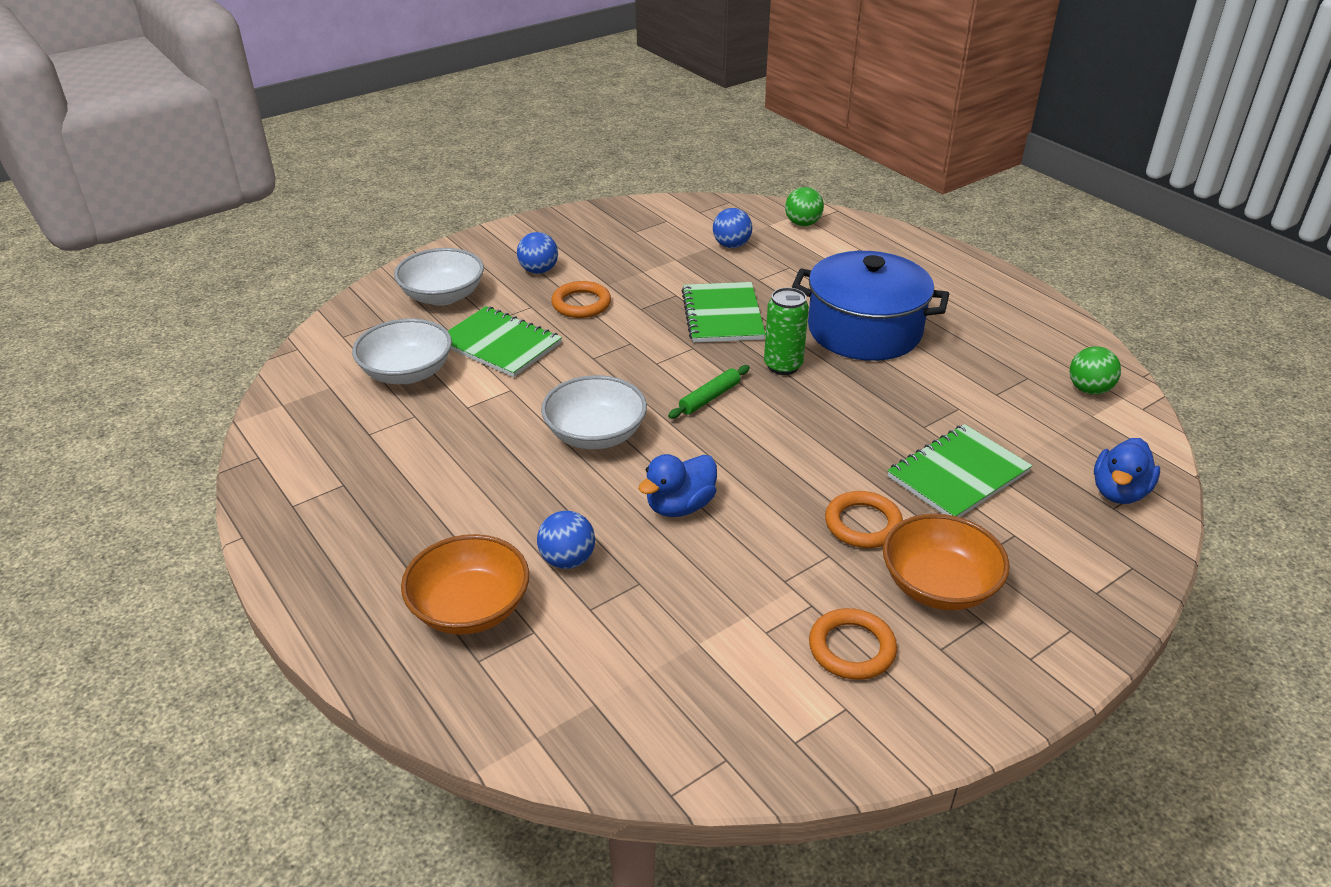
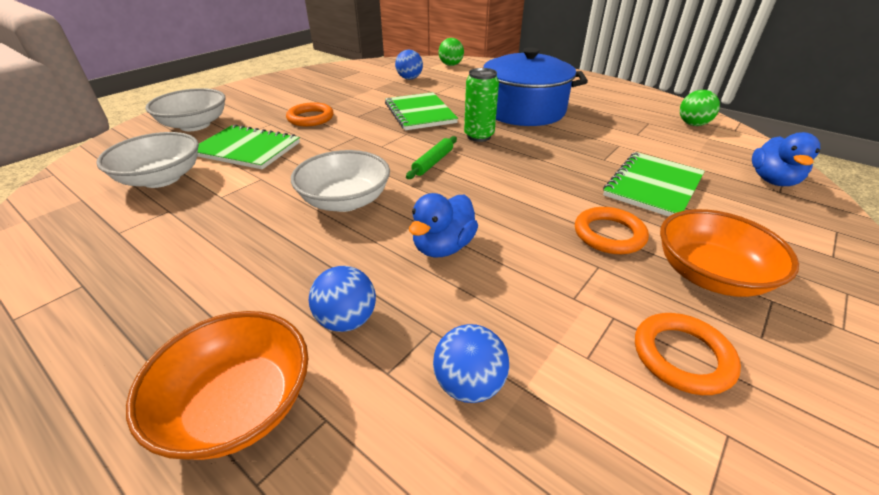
camera: 15 degrees left, 0 degrees up
(539, 270) = (273, 103): blue ball -> blue ball (469, 384)

